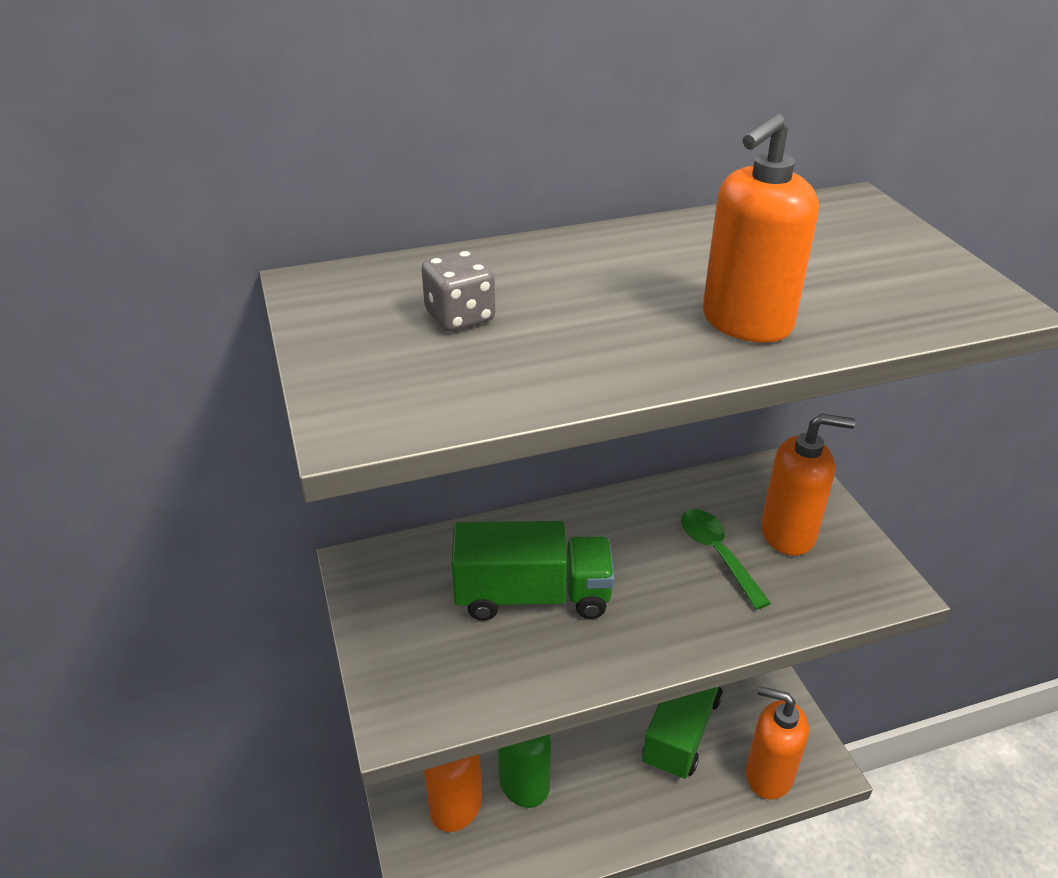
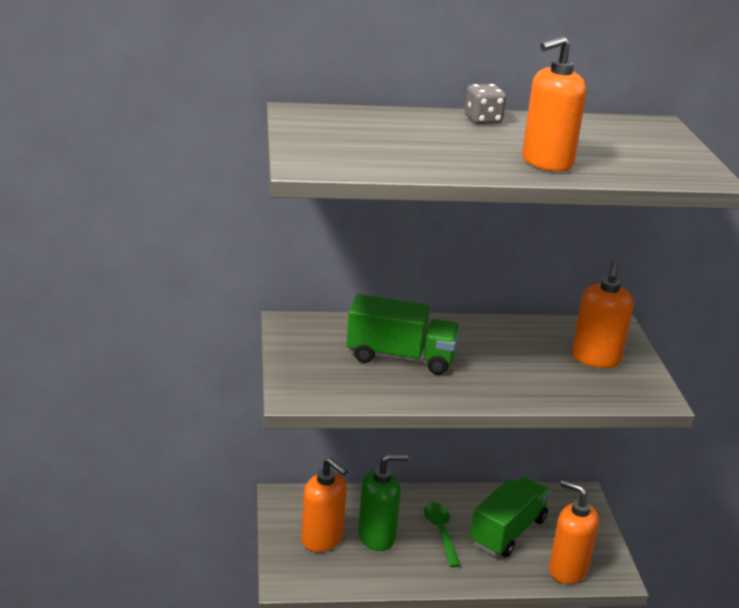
camera: 10 degrees right, 10 degrees down
(460, 317) = (377, 136): grey dice -> grey dice (483, 120)
(717, 554) = (539, 360): green spoon -> green spoon (441, 532)
(788, 533) = (595, 359): orange soap dispenser -> orange soap dispenser turned 90 degrees clockwise

